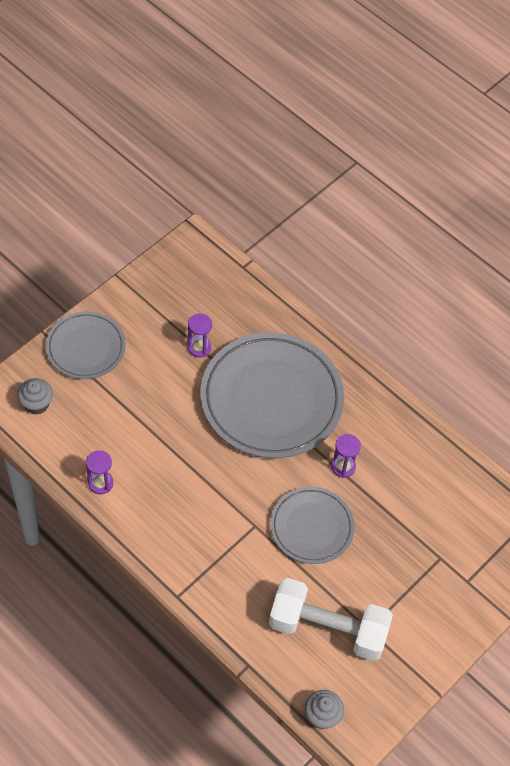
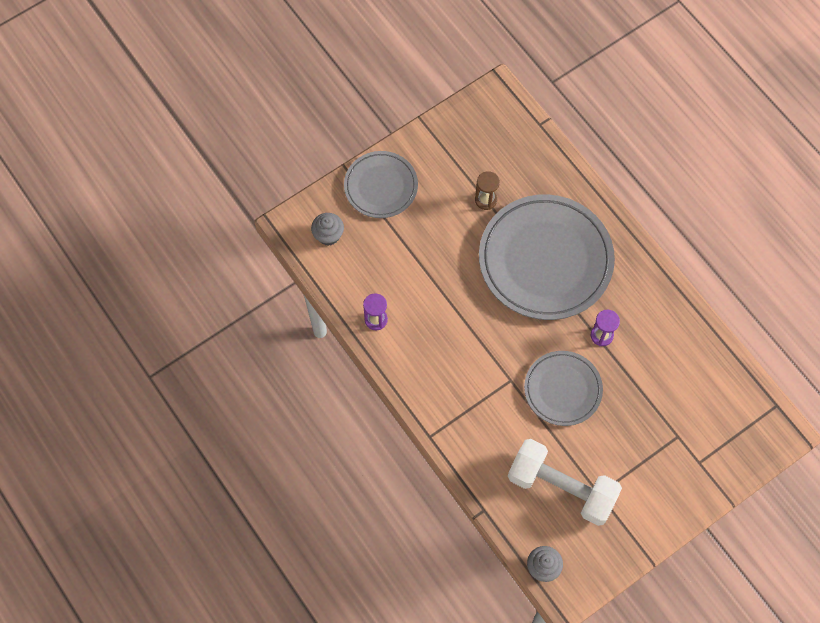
camera: 15 degrees right, 10 degrees up
(199, 347) = (486, 200): purple hourglass -> brown hourglass

